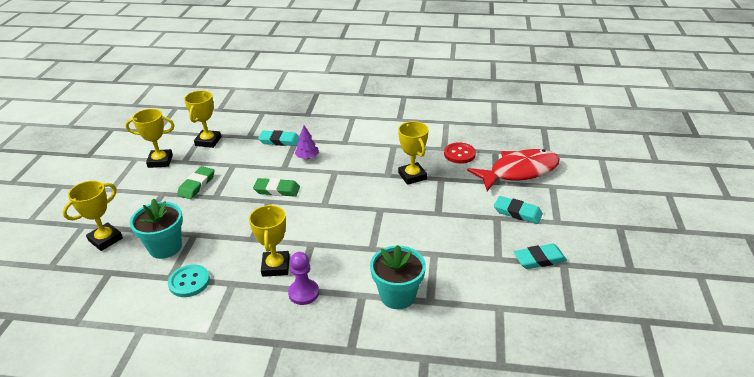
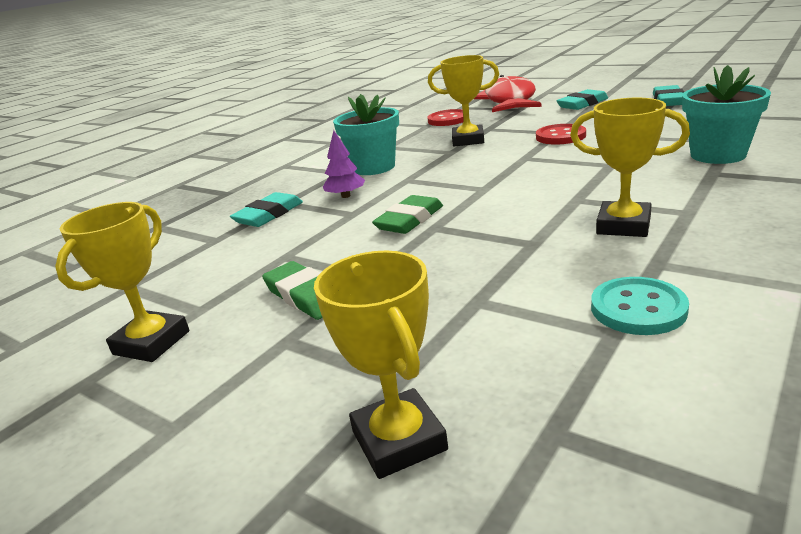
camera: 60 degrees left, 10 degrees down
(165, 247) = (499, 338): turquoise flower pot -> turquoise flower pot (374, 167)
(208, 141) = (166, 280): yellow trophy -> none
(303, 293) = (700, 207): purple pawn -> none
(428, 216) = (560, 136): none -> red button

